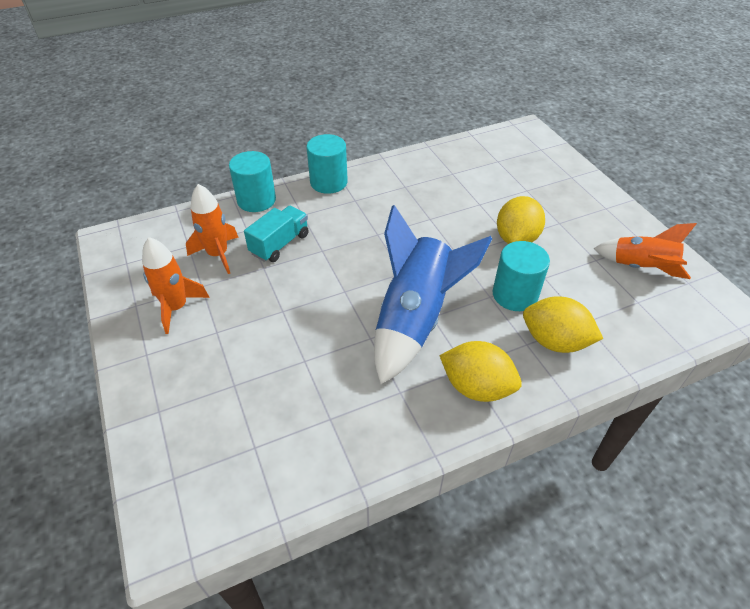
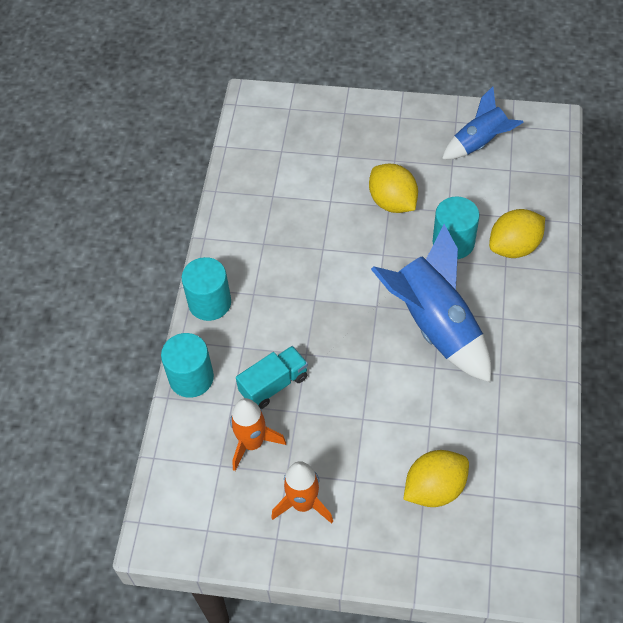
camera: 55 degrees left, 10 degrees up
(280, 244) = (274, 384): turquoise truck -> turquoise truck turned 75 degrees clockwise
(476, 387) = (525, 322): yellow lemon -> yellow lemon (434, 488)
(641, 268) = (479, 143): orange rocket -> blue rocket

